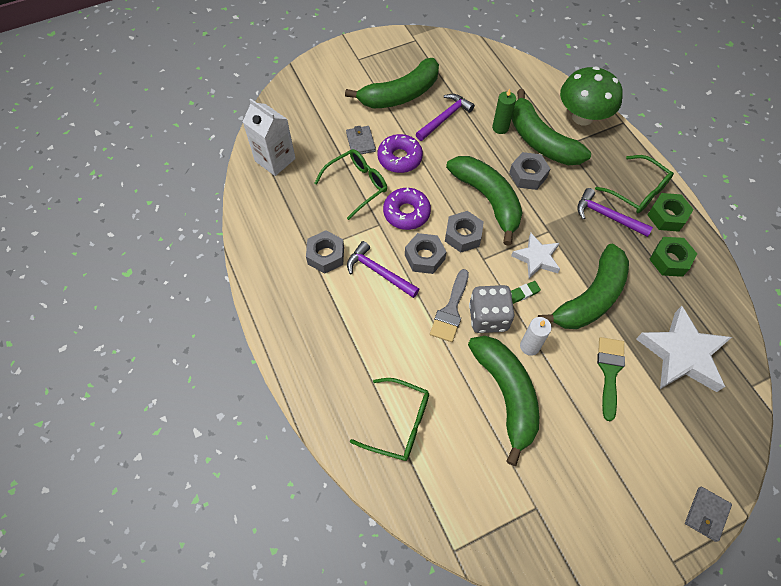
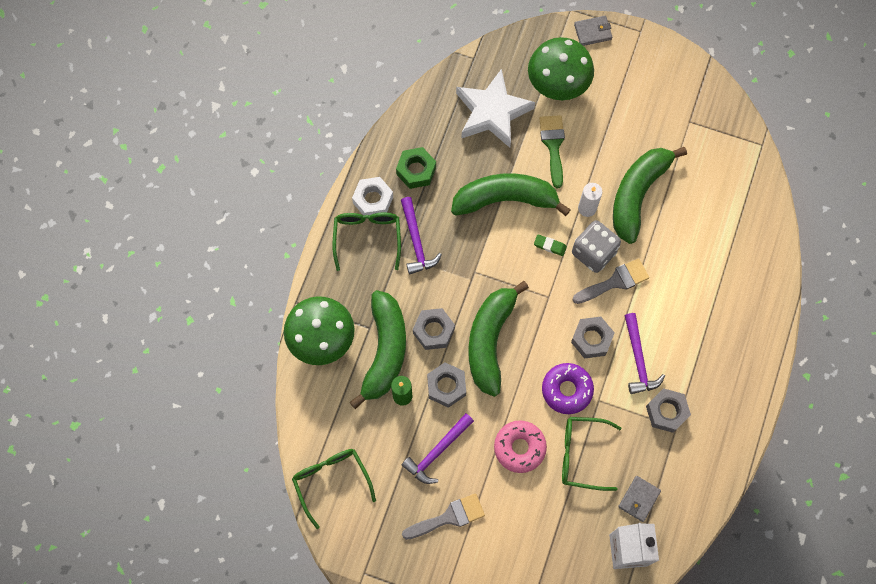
camera: 135 degrees left, 10 degrees up
(360, 142) = (536, 497): grey wallet -> grey wallet (639, 499)
(398, 423) = (727, 241): green glasses -> green glasses (331, 482)
(399, 158) = (519, 448): purple donut -> pink donut
(400, 94) = (448, 517): green banana -> grey brush
(445, 117) = (437, 452): purple hammer -> purple hammer turned 45 degrees counterclockwise
(463, 235) = (543, 329): grey nut -> grey nut (446, 386)
(536, 258) = (509, 261): white star -> none
(609, 372) = (553, 146): green brush -> green brush turned 120 degrees clockwise
(667, 216) = (373, 200): green nut -> white nut
(670, 430) = (558, 84): none -> green mushroom

